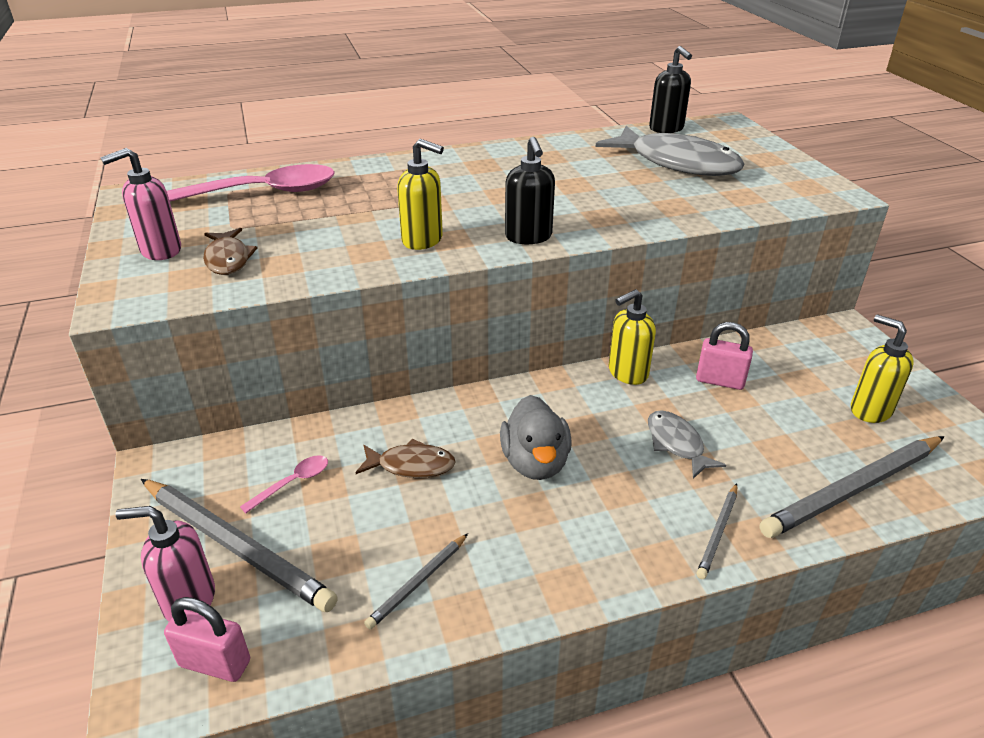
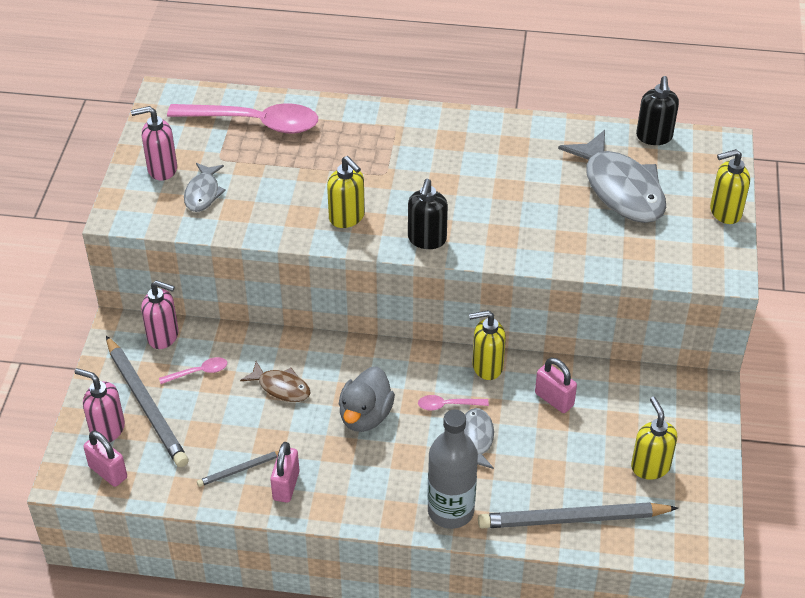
camera: 25 degrees right, 10 degrees up
(224, 458) = (163, 336): none -> pink soap dispenser
(228, 259) = (203, 193): brown fish -> grey fish
(493, 580) = (286, 486): none -> pink padlock
(618, 421) = (447, 405): none -> pink spoon
(718, 532) = (450, 511): grey pencil -> grey bottle
(784, 158) = (725, 212): none -> yellow soap dispenser

